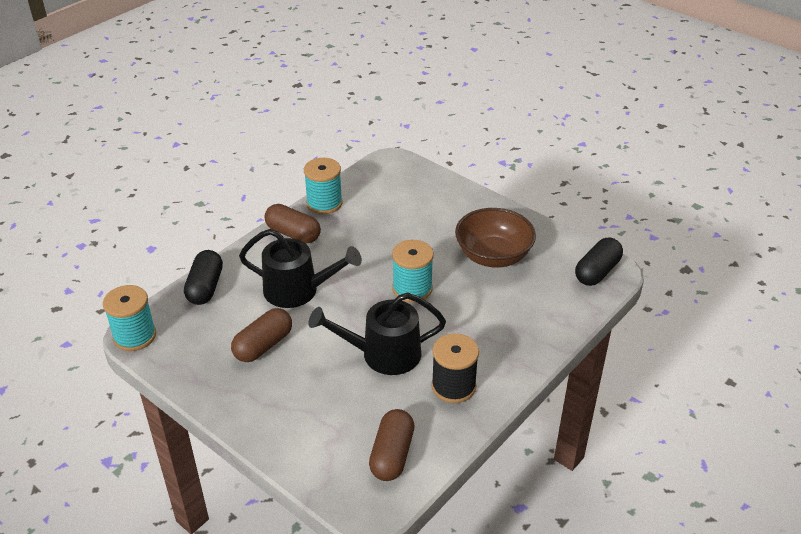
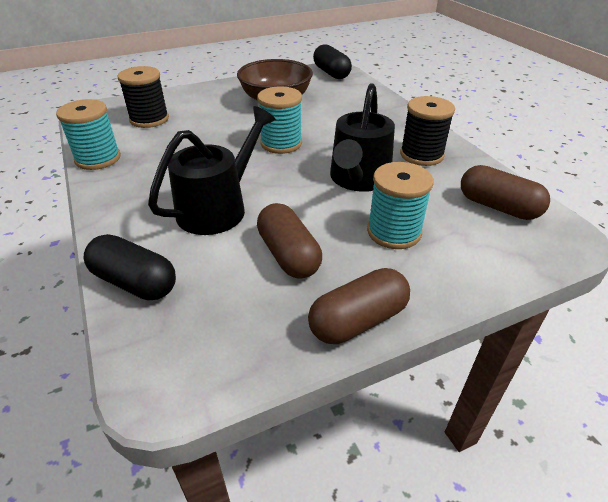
camera: 65 degrees left, 0 degrees up
(135, 336) = (164, 390): turquoise spool -> turquoise spool (394, 232)
(293, 234) = (120, 189): brown capsule -> brown capsule (358, 321)
(400, 198) = (149, 119): none -> black spool

